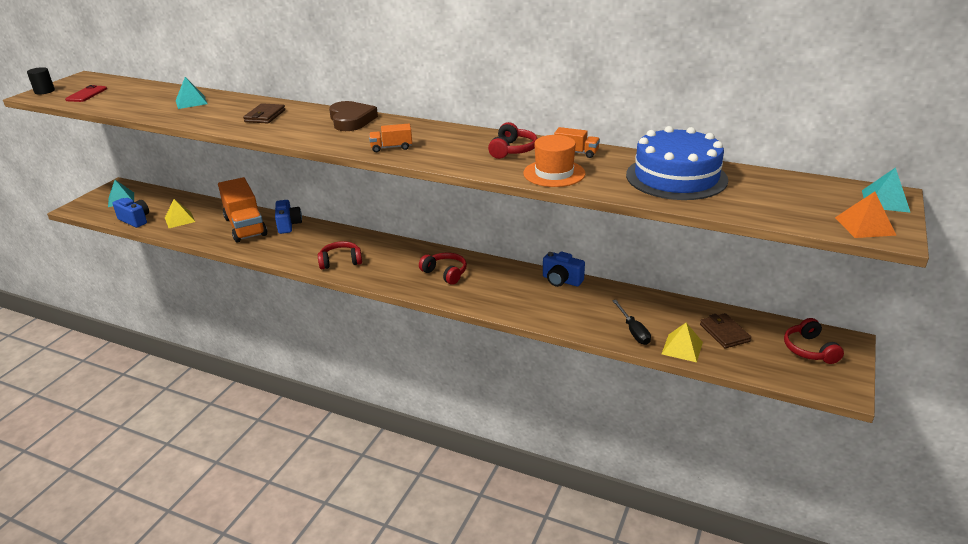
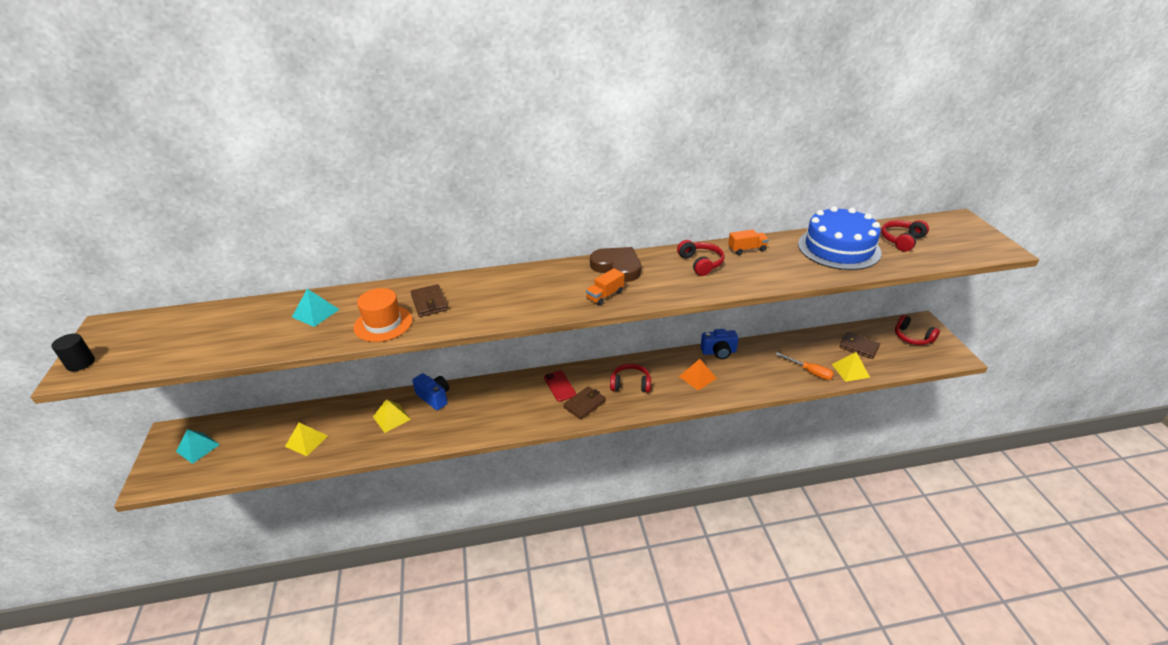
camera: 35 degrees left, 5 degrees up
(86, 94) = (155, 347): red phone -> red phone (559, 386)
(135, 220) = (252, 464): blue camera -> none
(245, 226) = (391, 418): orange truck -> yellow pyramid
(340, 261) = (531, 413): red headphones -> red headphones (902, 240)
(351, 120) = (522, 279): brown heart -> brown heart (617, 267)
(388, 272) = (584, 404): none -> brown wallet
(554, 173) = (762, 275): orange hat -> orange hat (383, 324)
(633, 331) = (810, 372): black screwdriver -> orange screwdriver
(864, 226) = (984, 248): orange pyramid -> orange pyramid (697, 377)
(885, 201) = (965, 224): turquoise pyramid -> none

